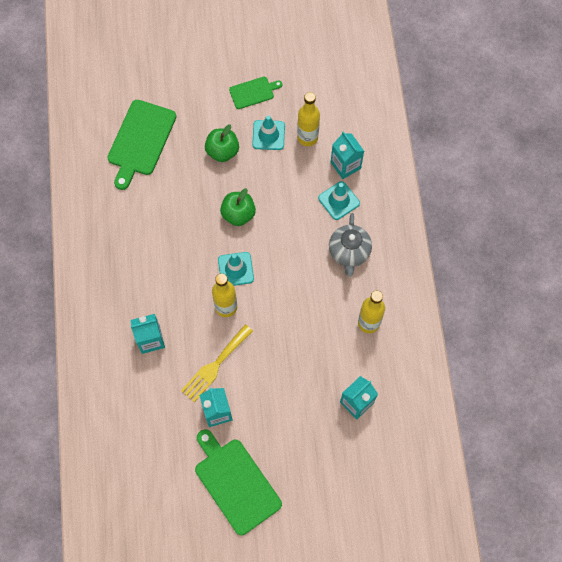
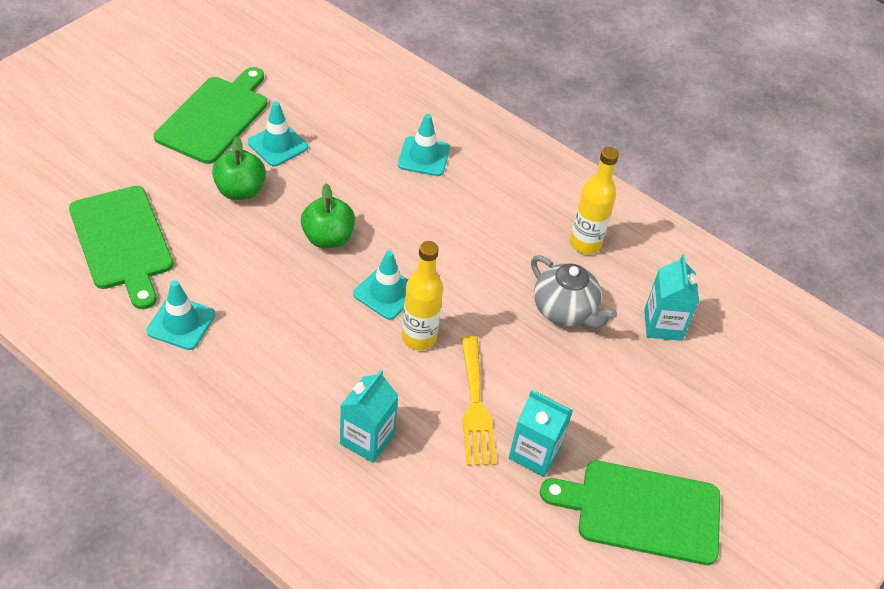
camera: 50 degrees left, 20 degrees down
(126, 210) = (181, 323): none -> turquoise traffic cone
(253, 92) = (215, 117): green cutting board -> green cutting board, size x1.82
(307, 137) = (324, 122): yellow bottle -> none
(345, 165) = (394, 122): turquoise carton -> none
(349, 252) = (489, 195): grey teapot -> grey teapot (565, 311)

